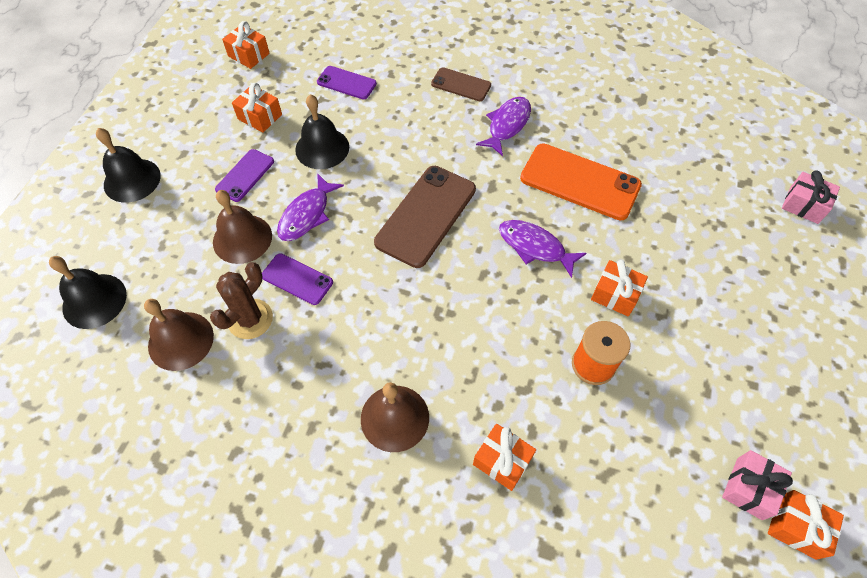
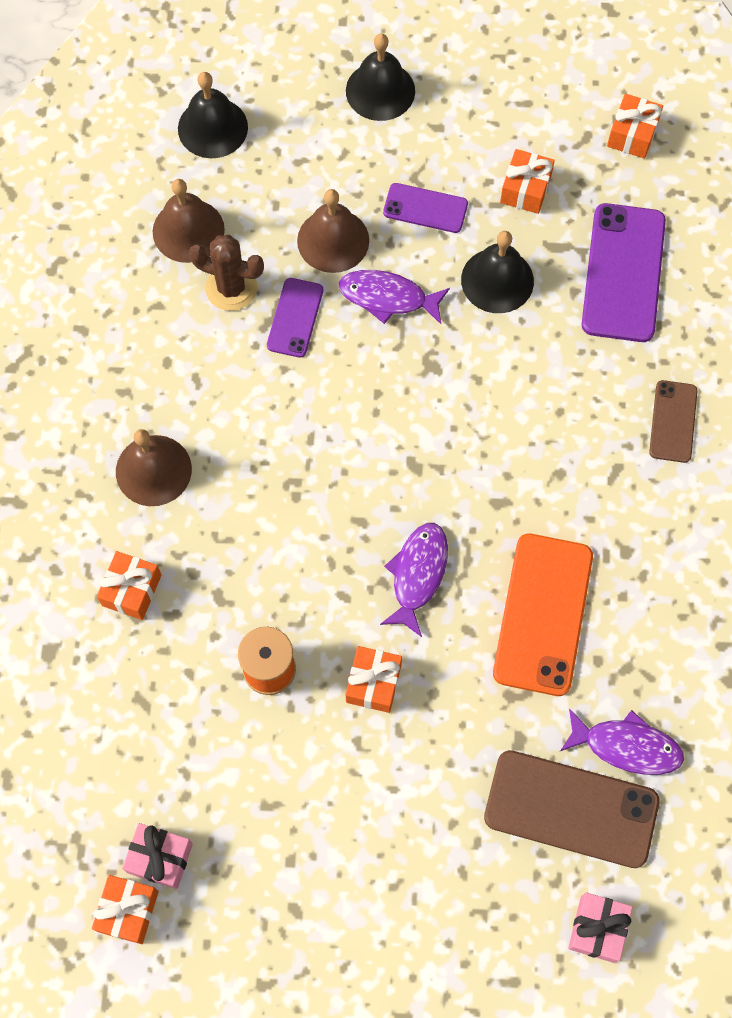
camera: 75 degrees right, 10 degrees up
(346, 83) = (623, 273): purple phone -> purple phone, size x1.80
(426, 215) = (427, 433): brown phone -> brown phone (571, 808)
(507, 125) = (615, 500): purple fish -> purple fish (626, 746)

